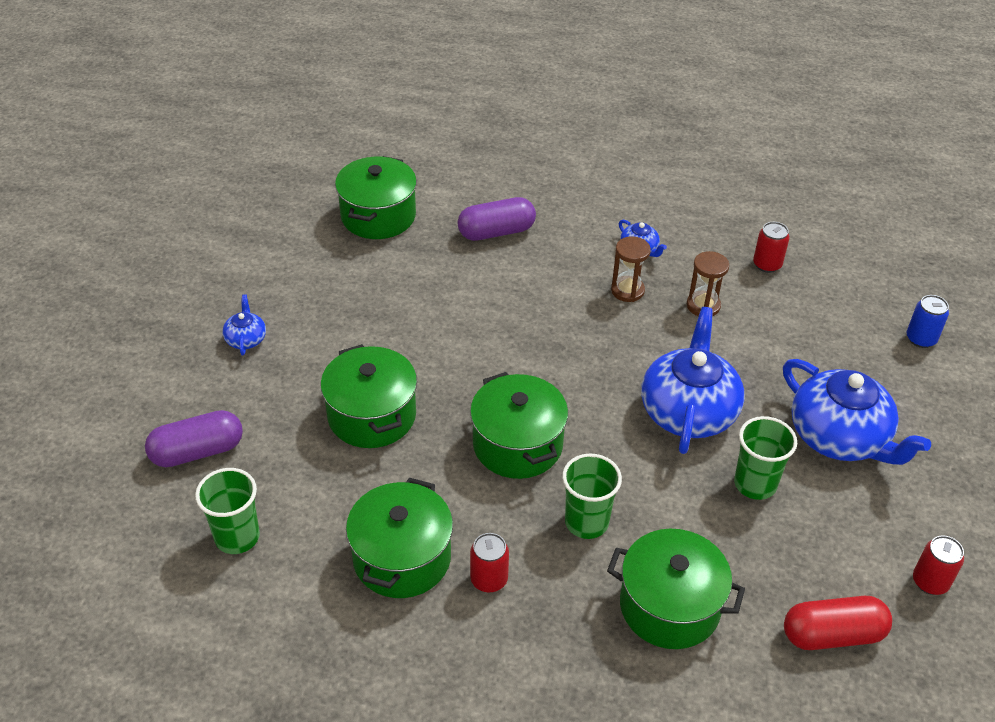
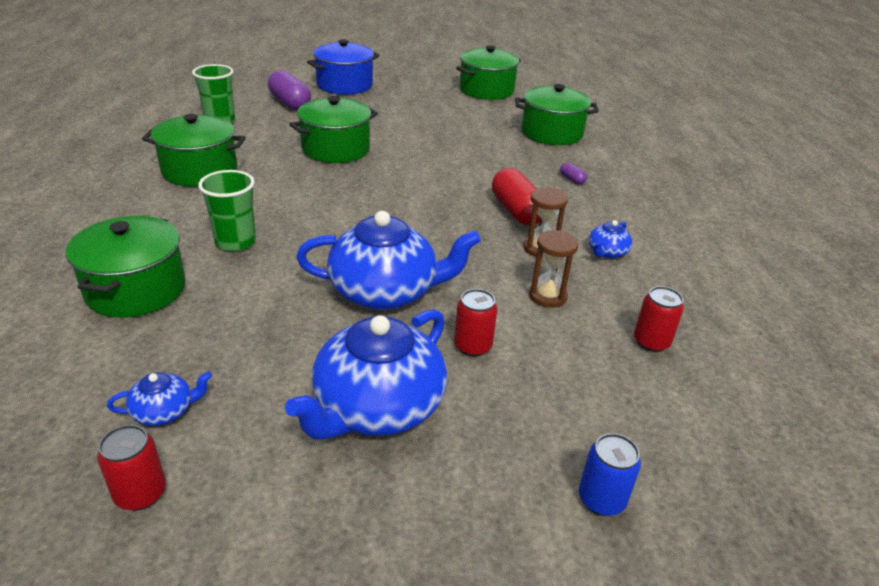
camera: 75 degrees right, 10 degrees down
(147, 383) = (344, 85): none -> blue pot
(246, 339) = (394, 105): blue teapot -> blue teapot (164, 411)
(489, 579) = (176, 203): red can -> red can (473, 346)
(496, 232) = (572, 179): purple capsule -> purple capsule, size x0.45
(517, 444) = (319, 206): green pot -> green pot (486, 90)
(755, 484) = (291, 339): green cup -> none
(832, 635) = (77, 400): red capsule -> red capsule (516, 211)

